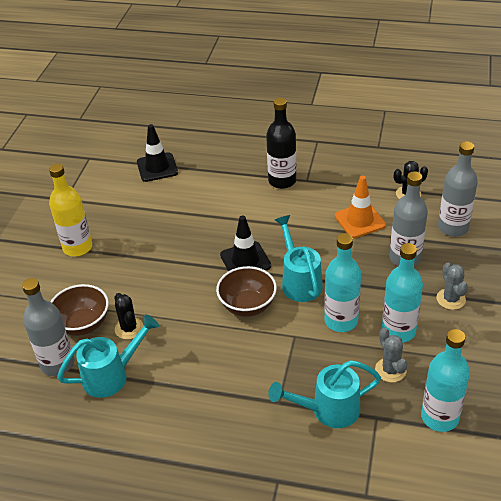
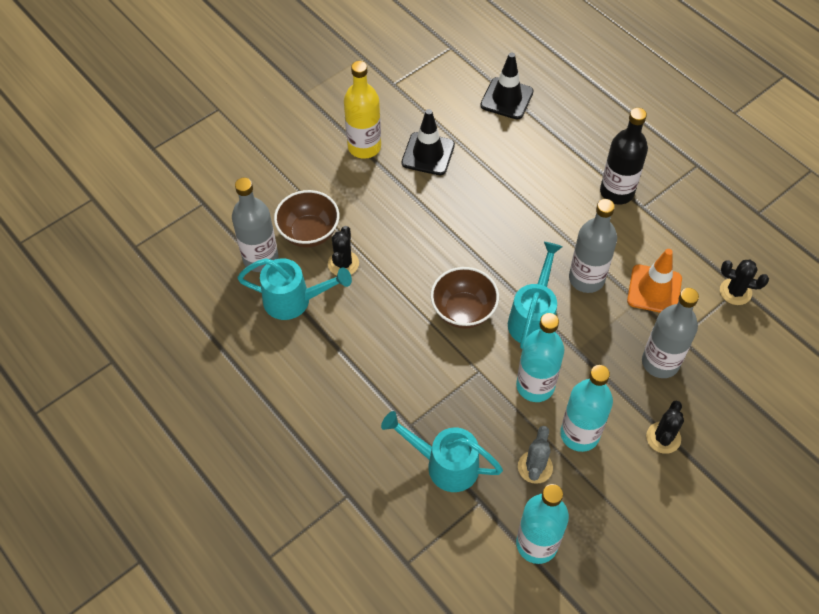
camera: 35 degrees right, 15 degrees up
(245, 260) = (502, 261): black traffic cone -> black traffic cone (428, 154)
(451, 299) = (663, 438): grey cactus -> black cactus
(453, 228) = (745, 362): grey bottle -> grey bottle (586, 279)

